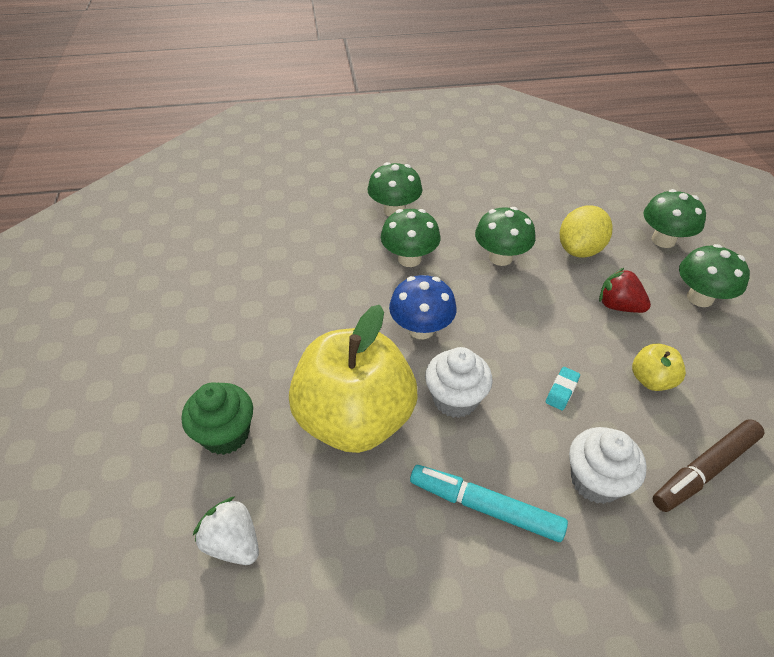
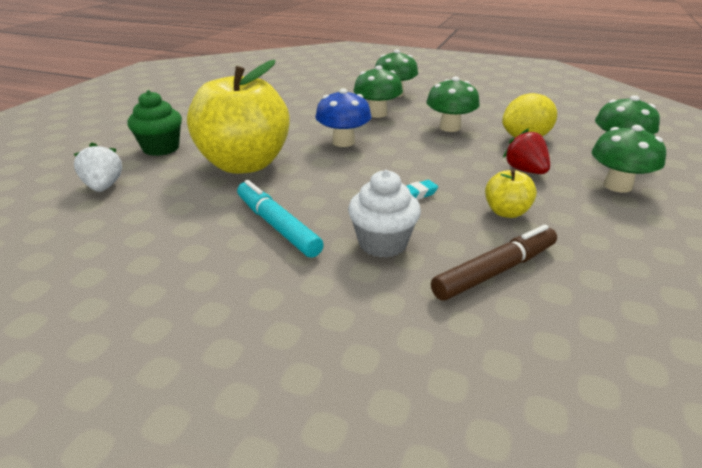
camera: 30 degrees right, 15 degrees down
(455, 399) = (324, 175): white cupcake -> none
(704, 469) = (495, 271): brown marker -> brown marker turned 150 degrees clockwise

